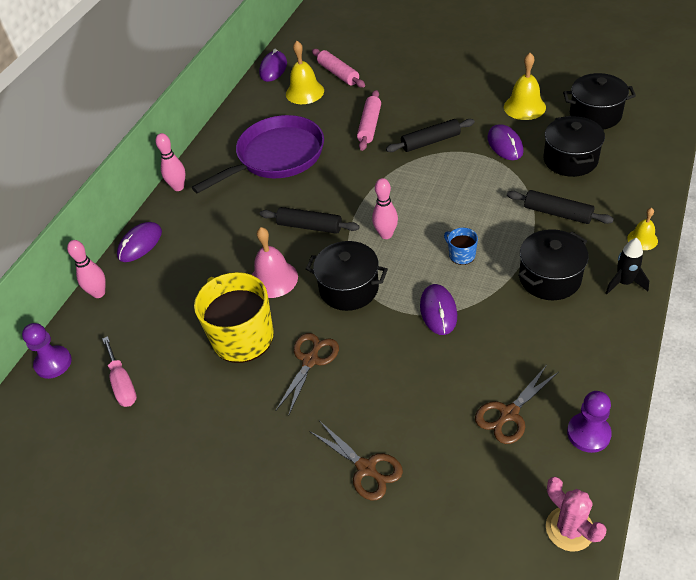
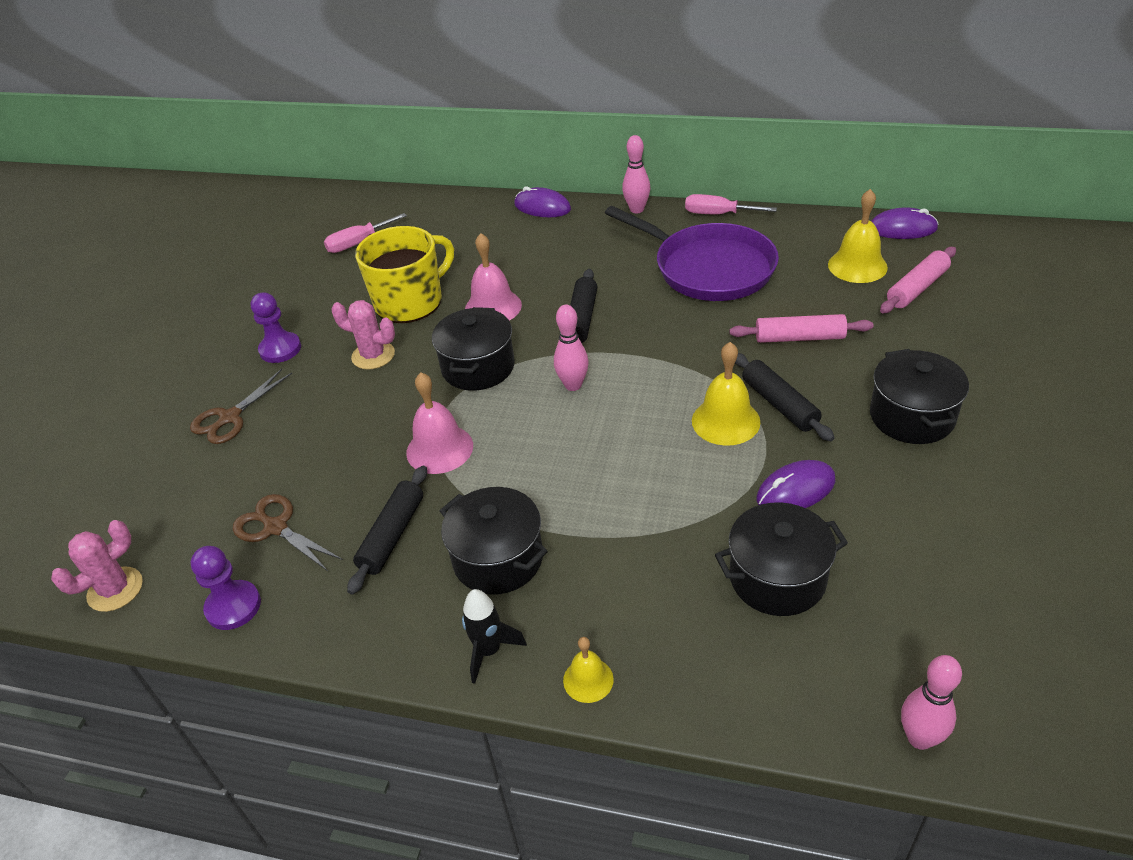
camera: 80 degrees right, 5 degrees down
(53, 363) = (386, 200): purple pawn -> purple pawn (280, 349)
(99, 293) = (472, 201): pink bowling pin -> pink bowling pin (919, 738)
(210, 145) = (718, 214): none -> pink screwdriver
(310, 360) = (373, 355): brown scissors -> pink cactus
(438, 311) = (439, 449): purple mouse -> pink bell
(461, 255) = (540, 461): blue mug -> none
(524, 107) = (911, 509): yellow bell -> yellow bell (725, 421)
(557, 213) = (637, 564): black rolling pin -> black rolling pin (392, 535)
(595, 115) = (924, 614): black pot -> black pot (911, 416)

